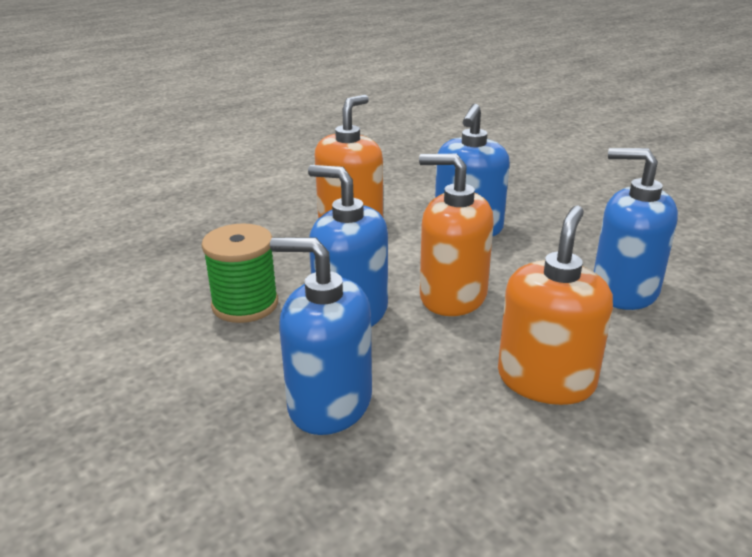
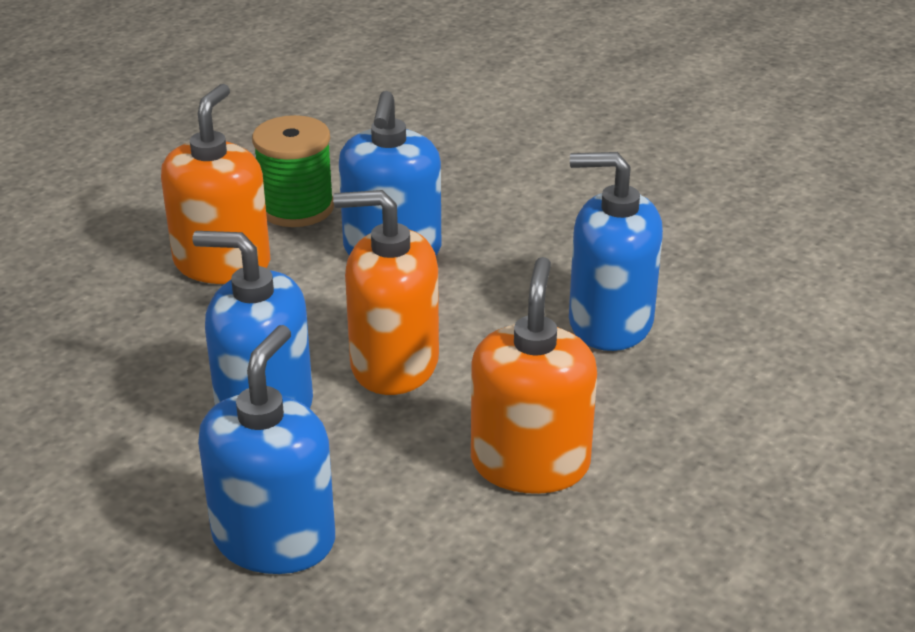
camera: 15 degrees left, 5 degrees up
(245, 304) = (115, 420): green spool -> green spool (296, 208)
(329, 403) = (274, 539): blue soap dispenser -> blue soap dispenser turned 105 degrees clockwise

